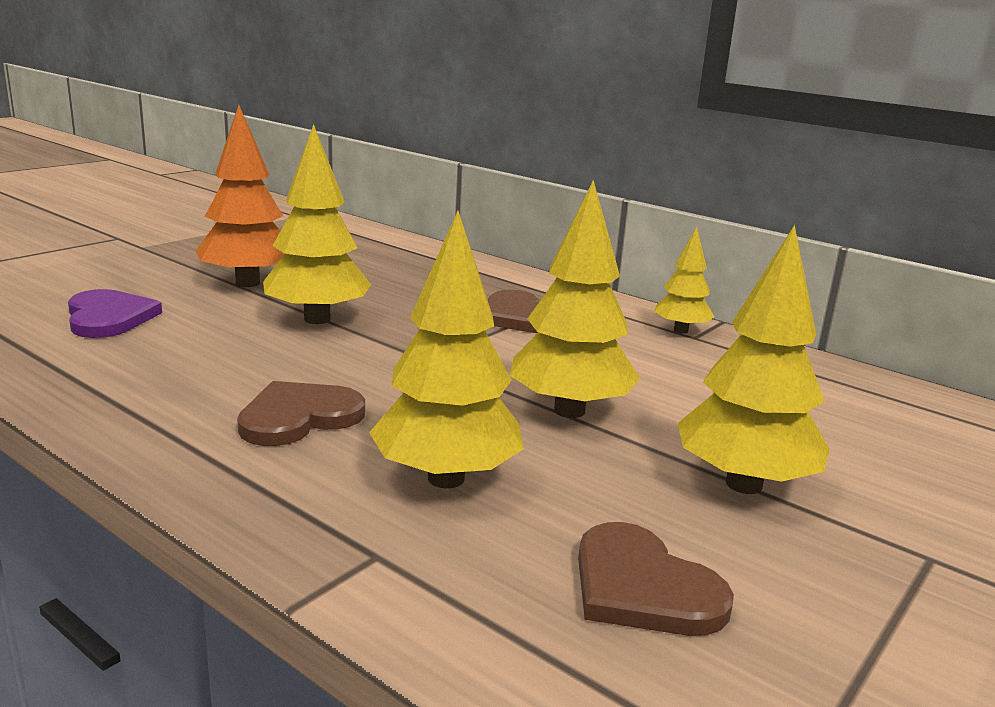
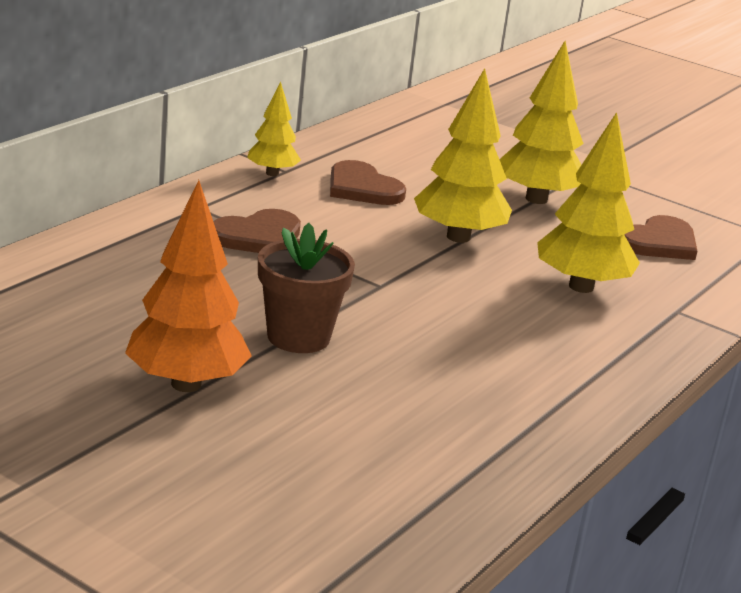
camera: 95 degrees left, 5 degrees up
(109, 317) = (333, 461): purple heart -> none
(299, 417) = (521, 339): brown heart -> brown heart (362, 188)
(317, 319) = (298, 337): yellow tree -> brown flower pot

